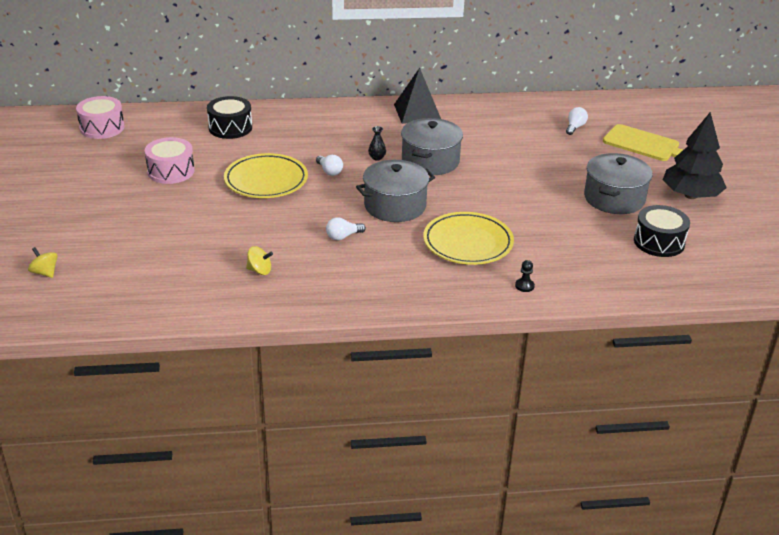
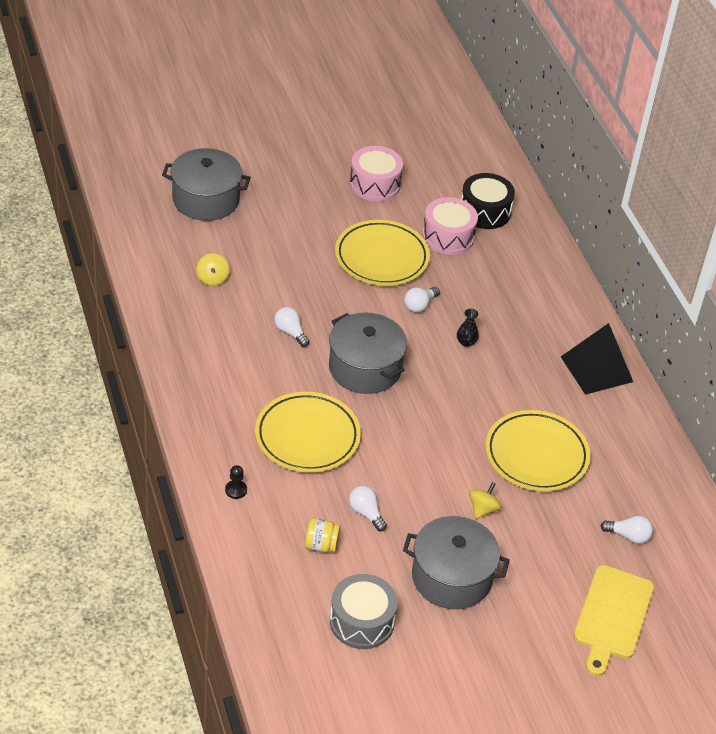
camera: 75 degrees right, 10 degrees up
(45, 272) = (174, 141): yellow spinning top -> yellow spinning top (483, 509)
(102, 128) = (443, 118): pink drum -> pink drum (448, 236)
(430, 161) = (477, 391): grey pot -> grey pot (206, 199)
(498, 148) = (536, 455): none -> yellow plate
(552, 226) = (366, 513): none -> white light bulb
(584, 251) = (321, 545): none -> yellow jar
(659, 242) = (361, 621): black drum -> grey drum
(690, 195) = (488, 664): black tree -> none

